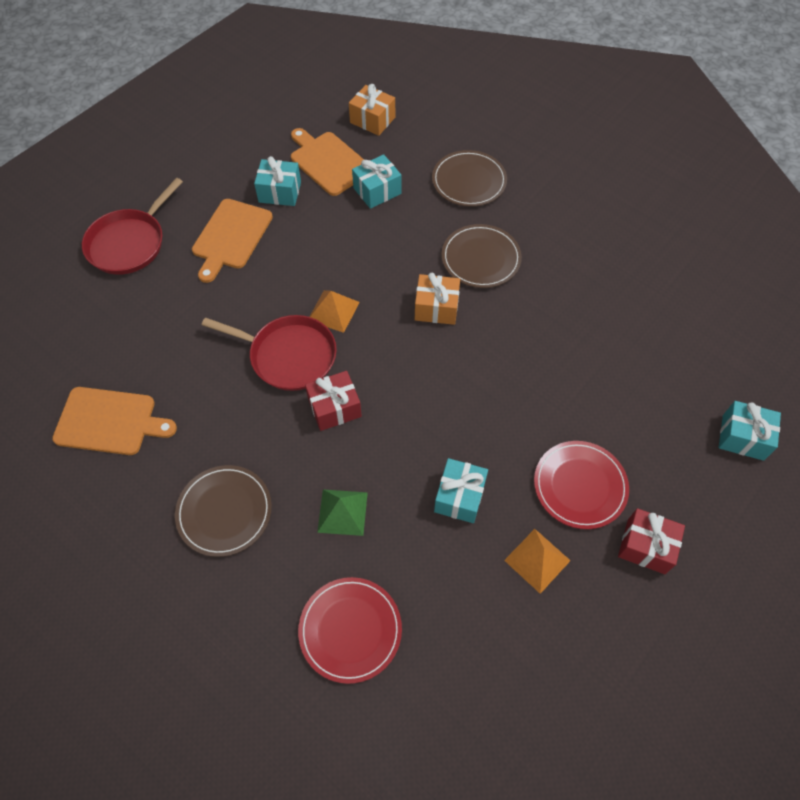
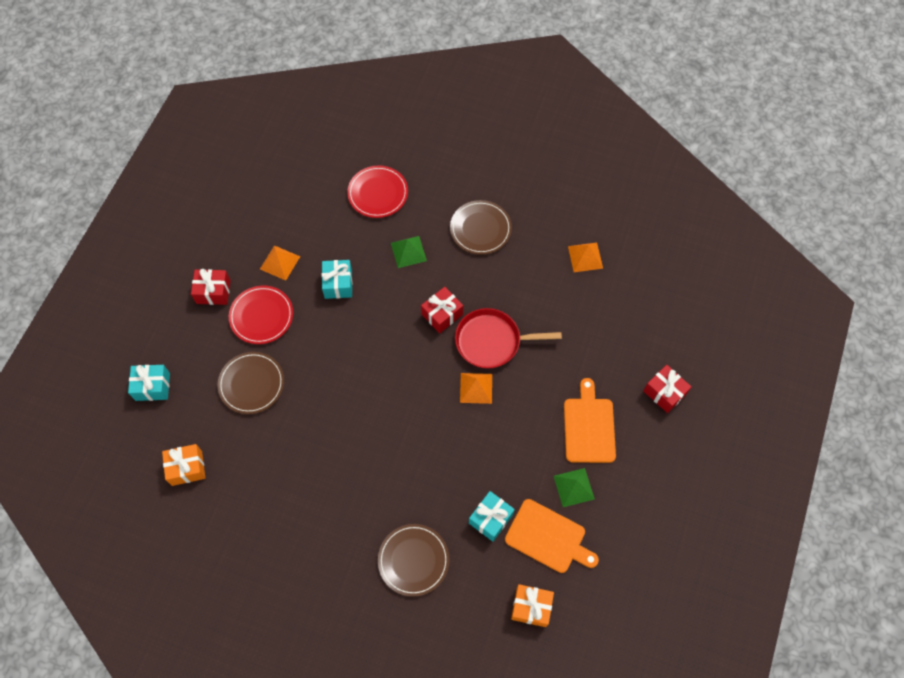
camera: 160 degrees right, 5 degrees up
(110, 421) = (585, 257): orange cutting board -> orange pyramid
(129, 243) = (664, 393): red pan -> red gift
(280, 192) = (573, 487): turquoise gift -> green pyramid
(436, 308) = (399, 417): orange gift -> orange gift (187, 468)
(481, 258) = (378, 477): brown plate -> brown plate (251, 384)

